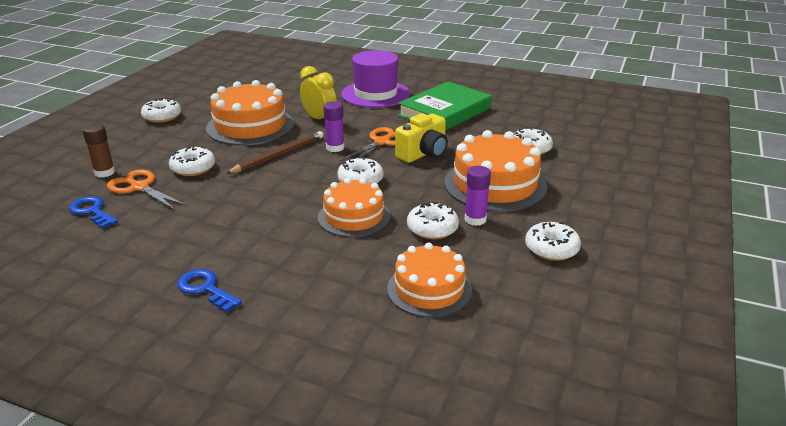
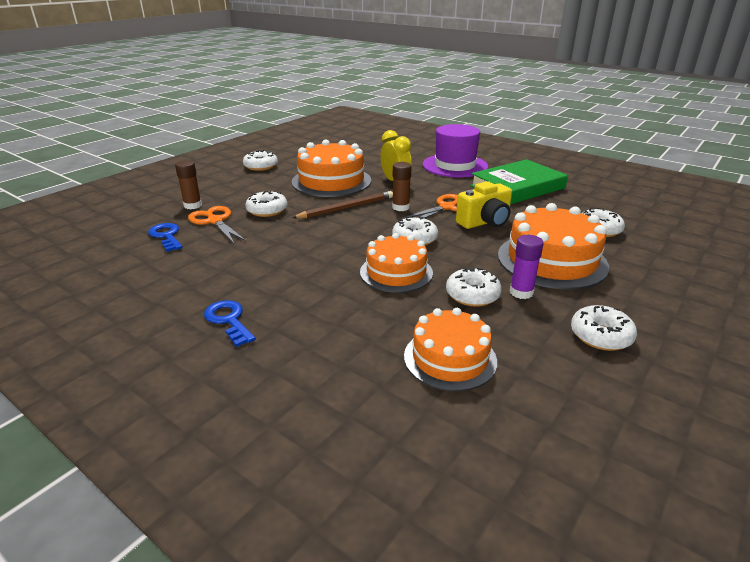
camera: 15 degrees right, 0 degrees up
(335, 148) = (400, 207): purple glue stick -> brown glue stick

